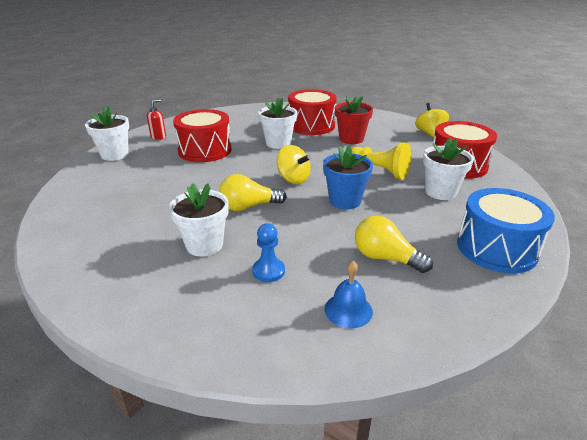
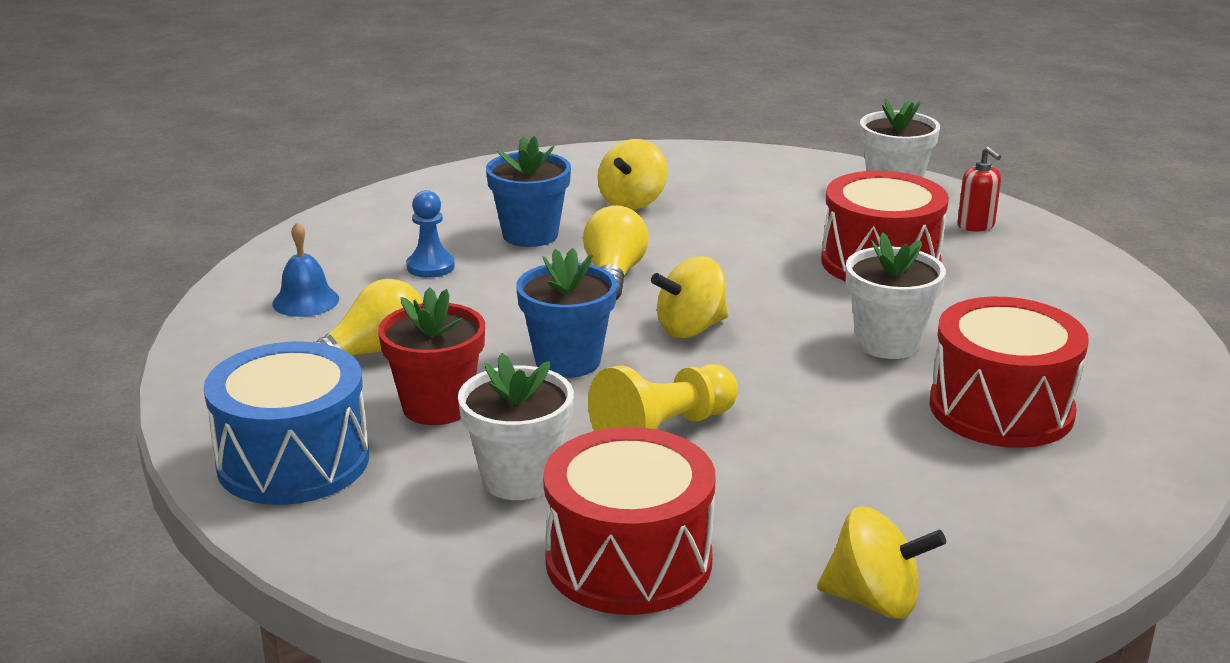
camera: 110 degrees right, 5 degrees down
(143, 220) = (632, 202): none -> yellow spinning top
(204, 245) = (530, 235): white flower pot -> blue flower pot
(351, 139) = (879, 446): red flower pot -> red flower pot (437, 407)

